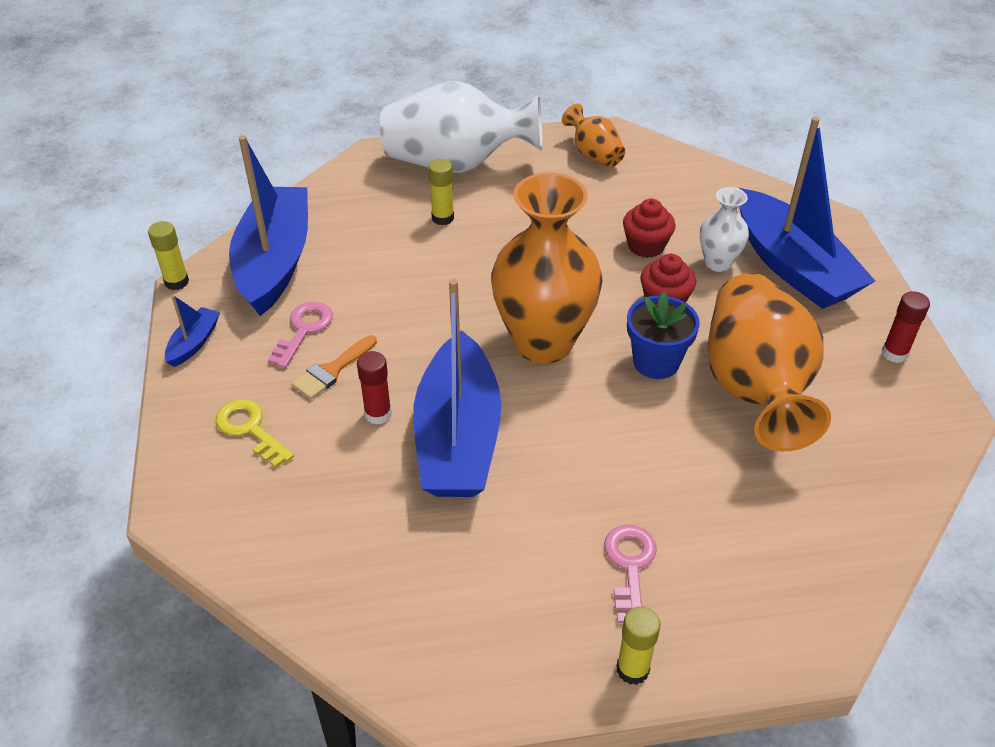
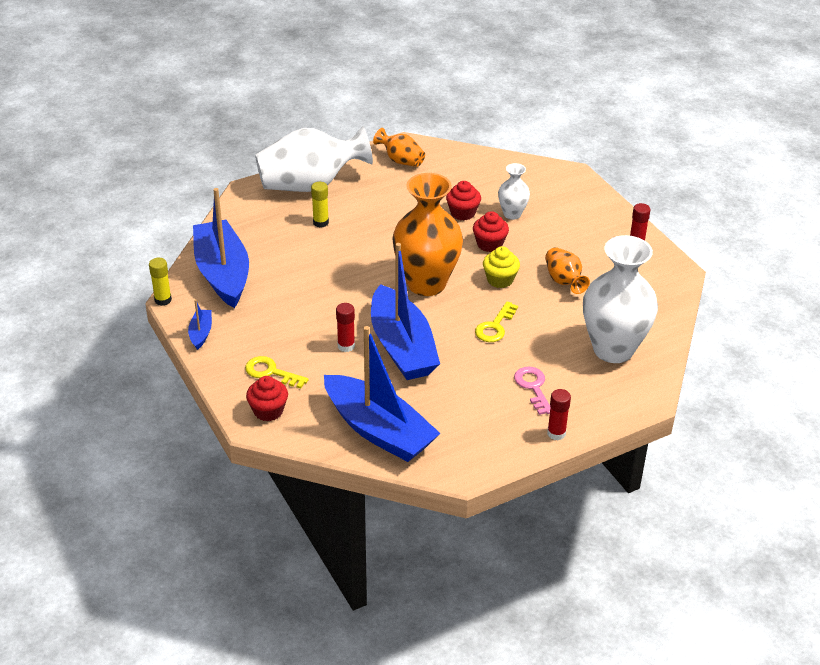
camera: 20 degrees left, 5 degrees down
(210, 493) = (268, 411): none -> red cupcake
(304, 330) = (269, 310): pink key -> none
(332, 370) = (302, 328): orange brush -> none
(614, 439) = (495, 326): none -> yellow key
(632, 669) = (556, 433): yellow glue stick -> red glue stick
(656, 362) = (500, 280): blue flower pot -> yellow cupcake
(755, 388) = (564, 281): orange vase -> orange vase, size x0.49
(792, 266) = (558, 206): blue boat -> blue boat (379, 430)
(792, 531) = (613, 349): none -> white vase

